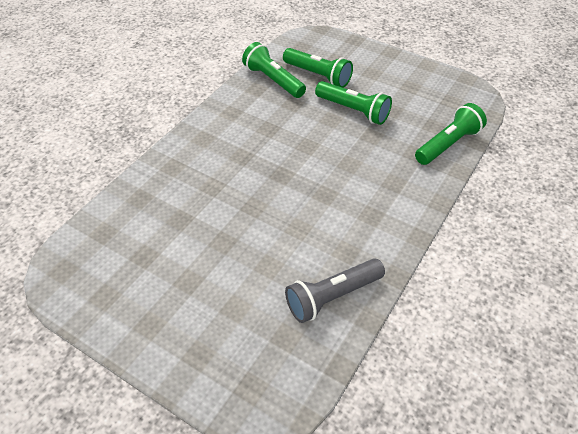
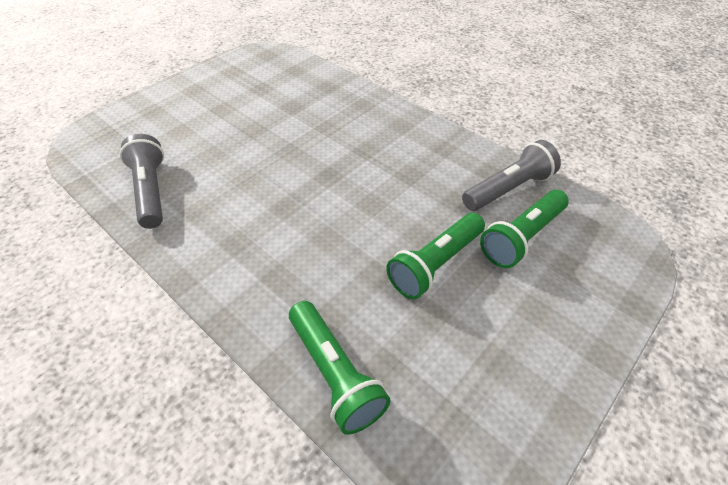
camera: 100 degrees right, 0 degrees up
(273, 80) = (508, 189): green flashlight -> grey flashlight

